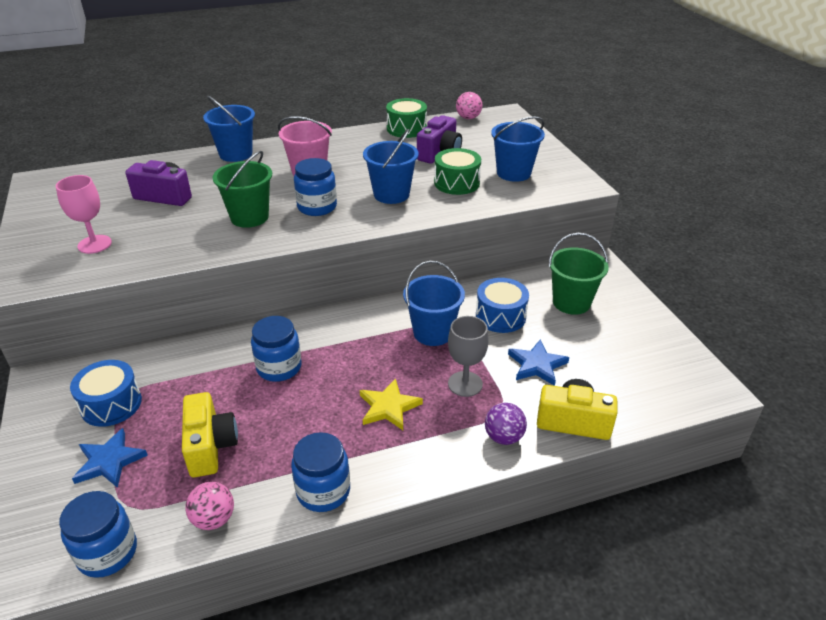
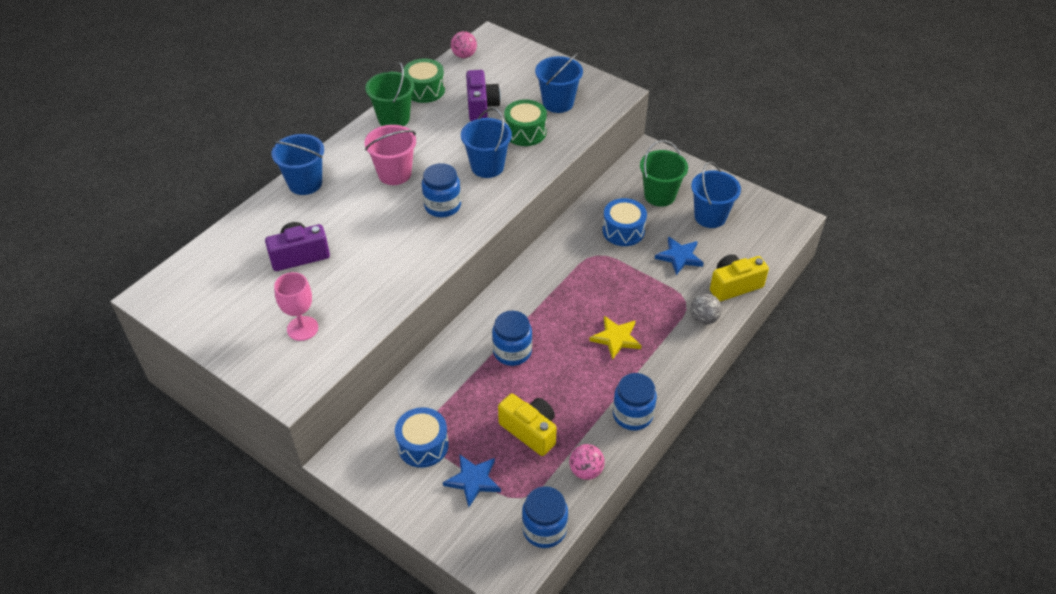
camera: 35 degrees left, 10 degrees up
(249, 217) = (400, 241): green bucket -> green bucket (394, 119)
(433, 332) = (590, 268): blue bucket -> blue bucket (710, 216)
(465, 384) = (648, 295): grey goblet -> none
(503, 437) = (703, 319): purple ball -> grey ball

